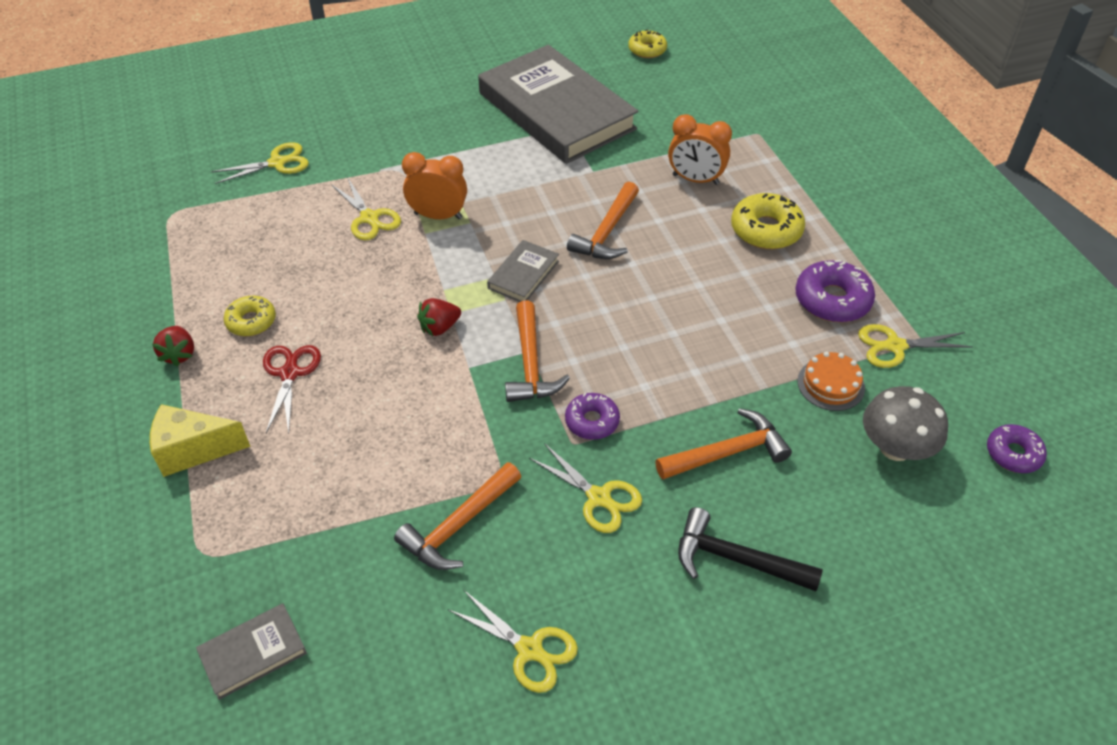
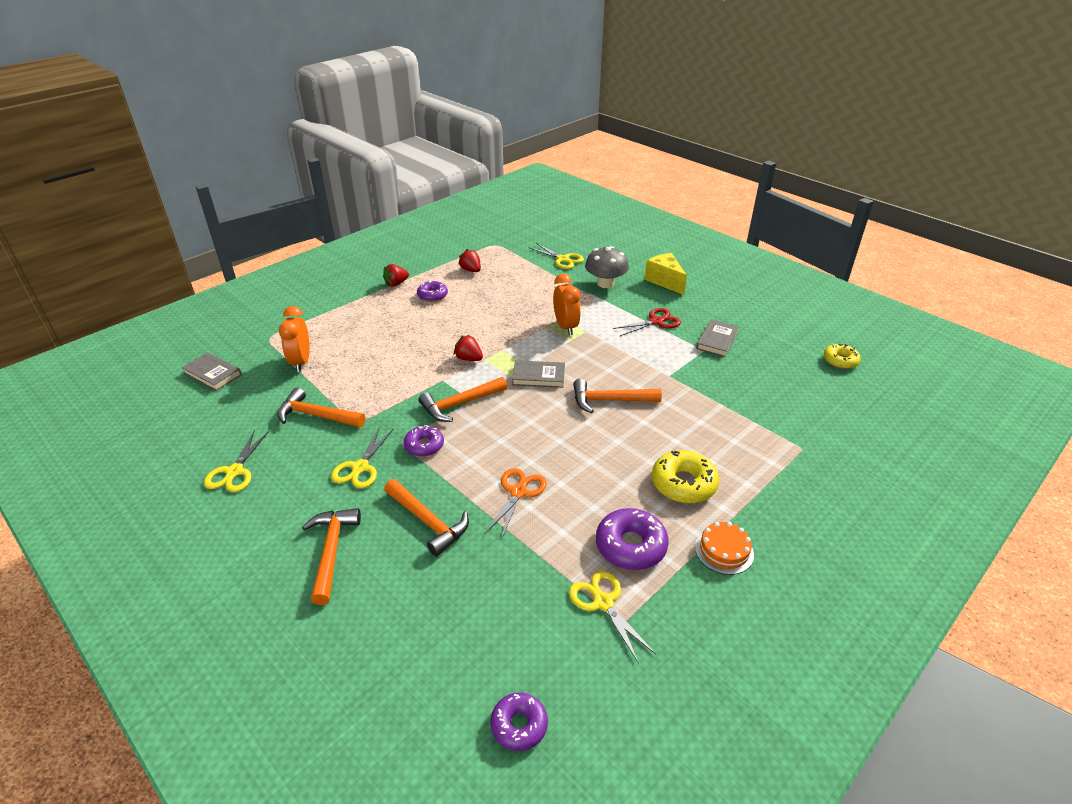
camera: 65 degrees right, 10 degrees down
(193, 450) = (334, 311): yellow cheese -> yellow cheese (665, 281)
(219, 260) = (471, 270): none -> red strawberry
(251, 321) = (432, 295): yellow donut -> purple donut
(289, 373) = (401, 320): red scissors -> red scissors (656, 322)
(369, 218) = (543, 304): yellow scissors -> none
(556, 111) = (717, 340): grey book -> grey book, size x0.41
(695, 179) = (708, 428): orange clock -> orange clock (301, 362)
(718, 359) = (518, 492): none -> orange scissors
(735, 559) = (331, 551): black hammer -> orange hammer
(831, 384) = (531, 567): orange cake -> orange cake (724, 550)
(895, 447) = (482, 627): grey mushroom -> grey mushroom (605, 283)

